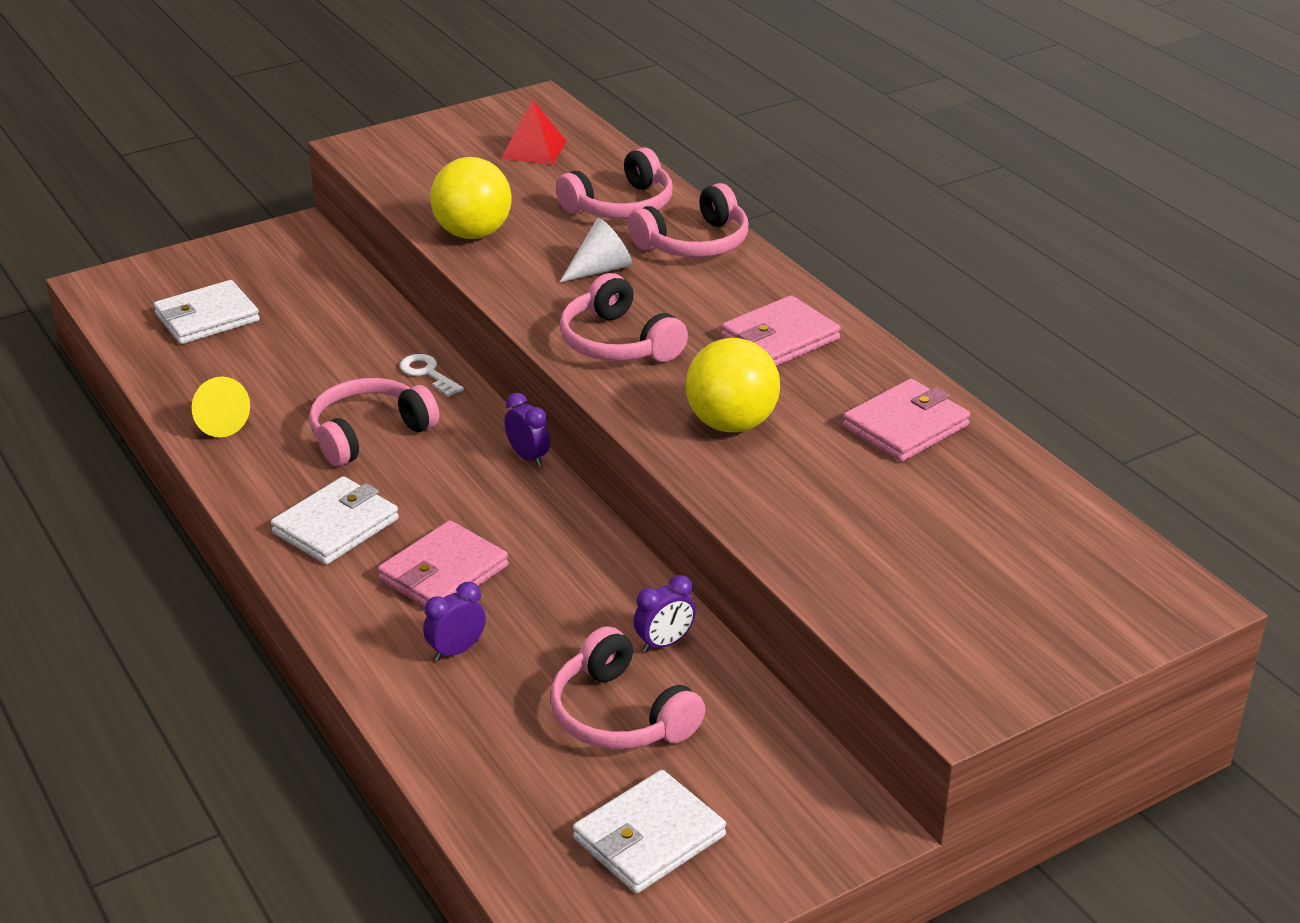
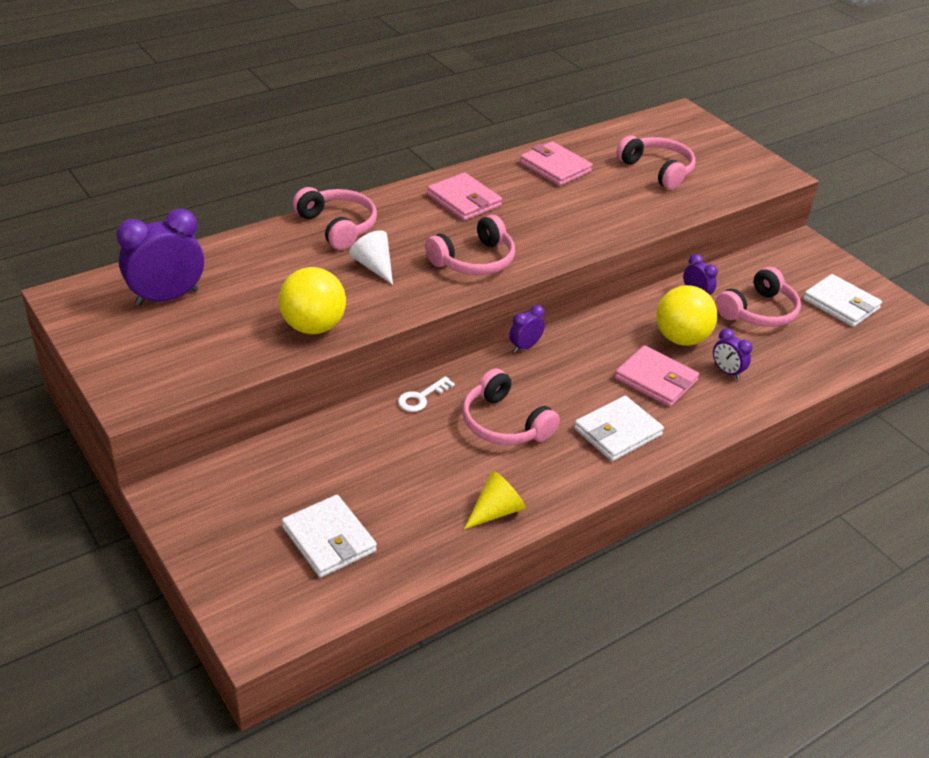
camera: 95 degrees left, 5 degrees up
(335, 526) = (618, 432): white wallet -> white wallet turned 75 degrees counterclockwise
(534, 150) = (167, 297): red pyramid -> purple clock
(620, 205) = (275, 256): pink headphones -> pink headphones (657, 170)
(731, 424) = (563, 222): yellow ball -> yellow ball (681, 338)

